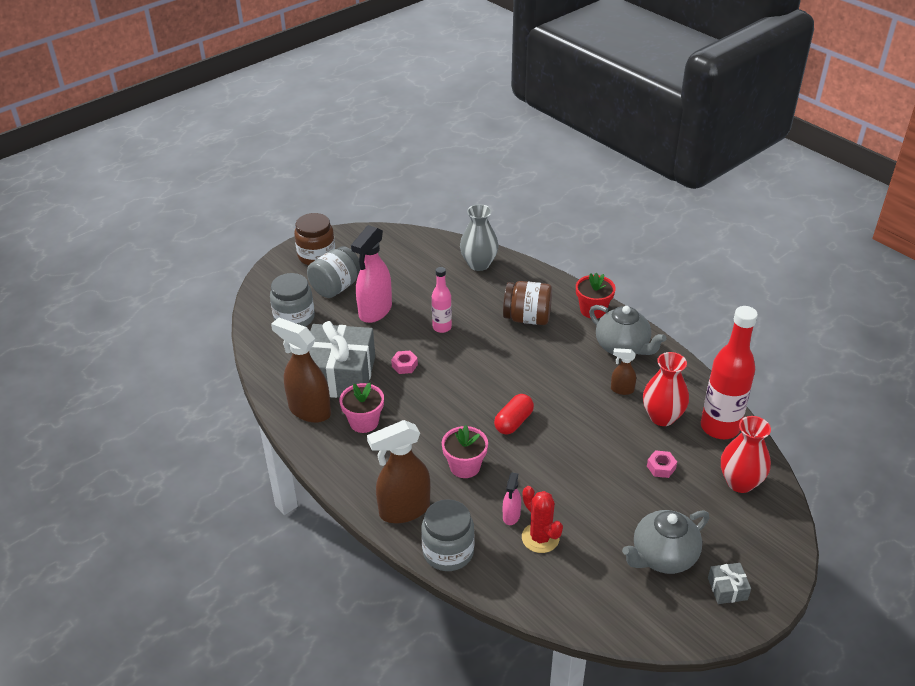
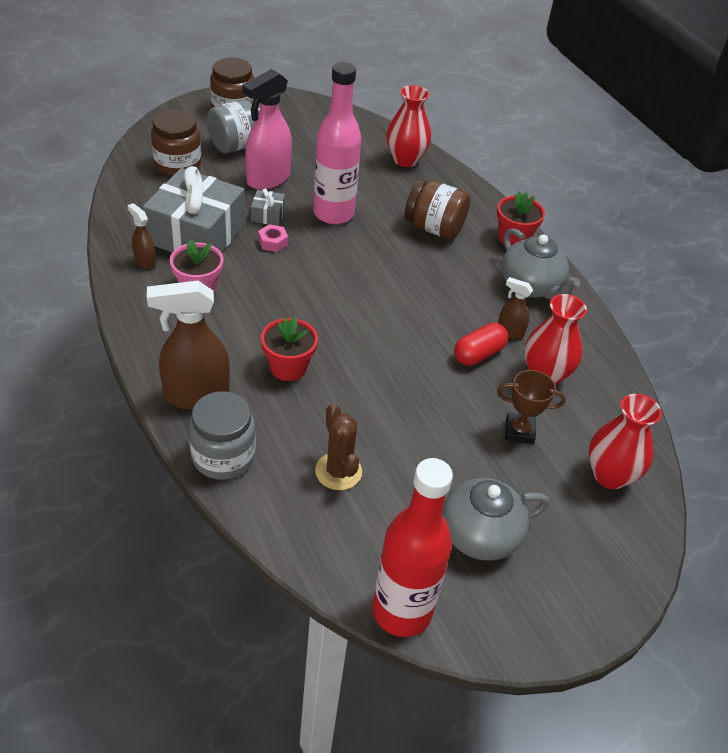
camera: 10 degrees right, 5 degrees up
(294, 318) = (177, 165): grey jar -> brown jar
(309, 410) = (145, 261): brown spray bottle -> brown spray bottle, size x0.49
(442, 327) = (333, 214): pink bottle -> pink bottle, size x1.85
(465, 466) = (288, 367): pink flower pot -> red flower pot
(479, 264) = (405, 160): grey vase -> red vase
(511, 516) = (315, 437): pink spray bottle -> none
(513, 422) = (367, 334): red capsule -> red capsule (478, 354)
(540, 538) = (338, 471): red cactus -> brown cactus
(661, 467) = (519, 431): pink nut -> brown trophy
(719, 427) = (610, 405): red bottle -> red bottle (402, 611)
(727, 589) = (541, 598): grey gift -> grey gift (268, 215)

